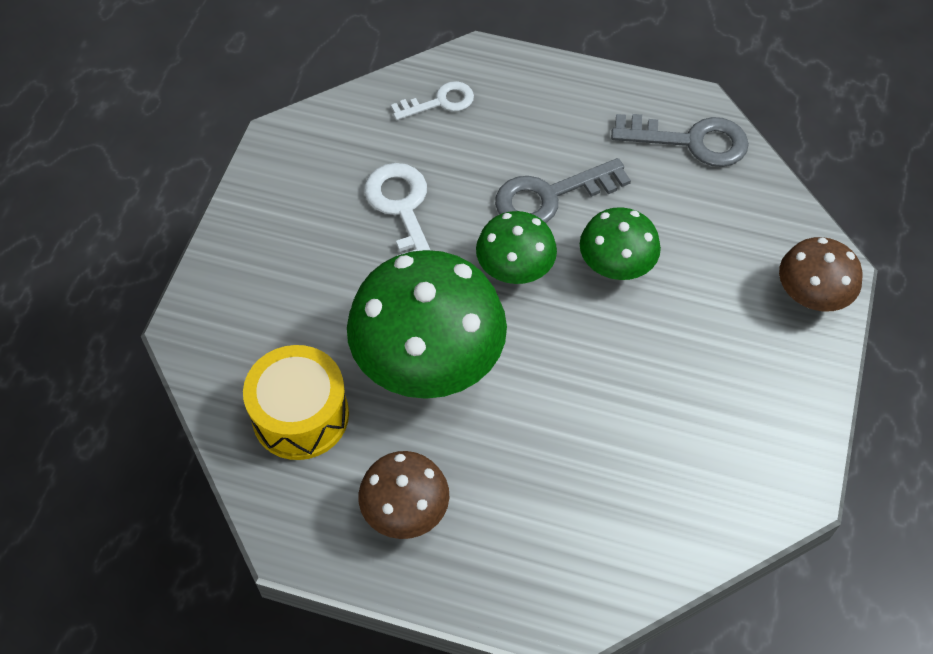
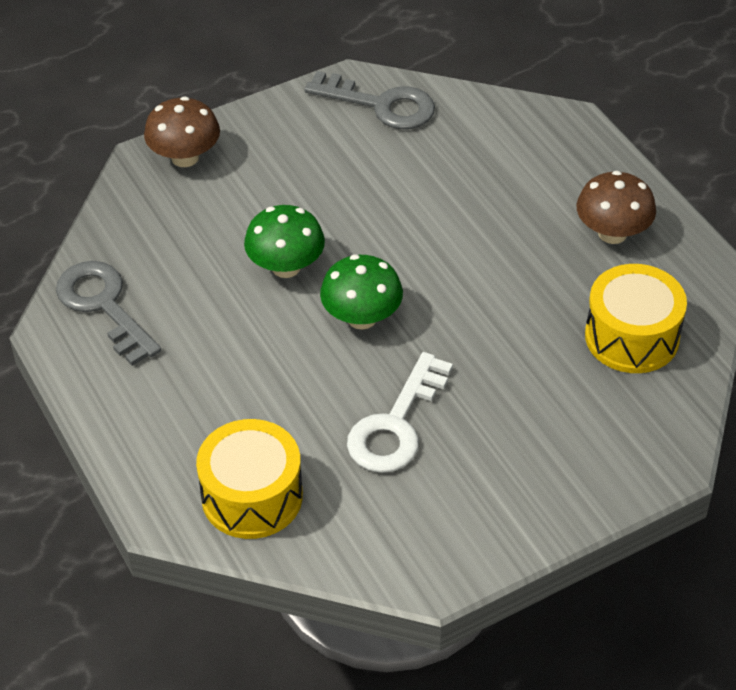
camera: 135 degrees left, 10 degrees down
(428, 361) = (499, 305): green mushroom -> none
(440, 102) = (252, 496): white key -> yellow drum
(550, 196) = (266, 348): grey key -> grey key (381, 105)

